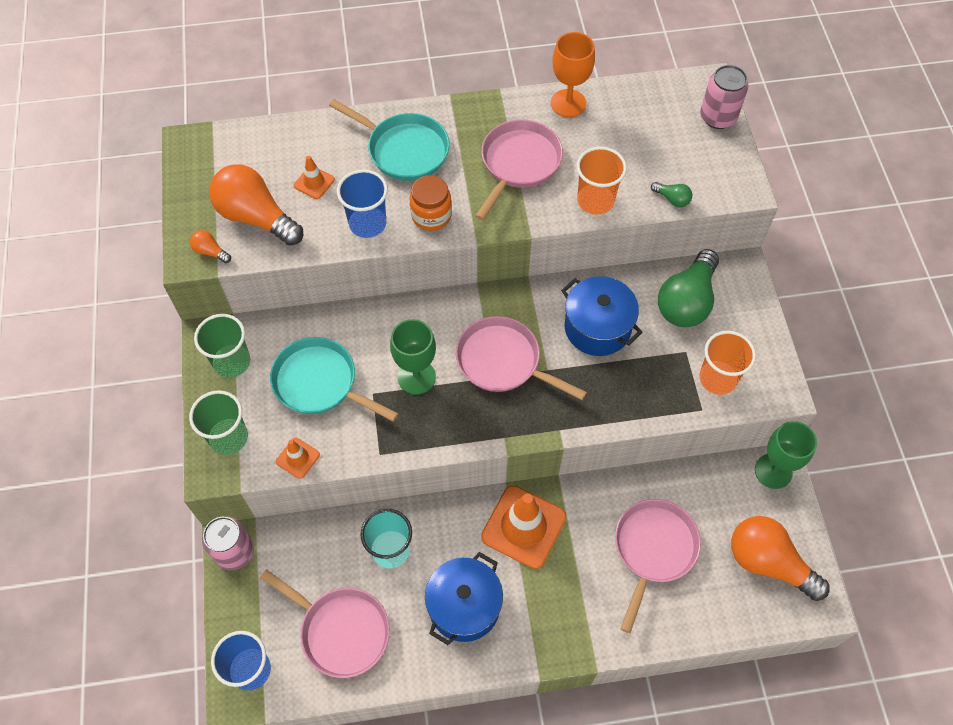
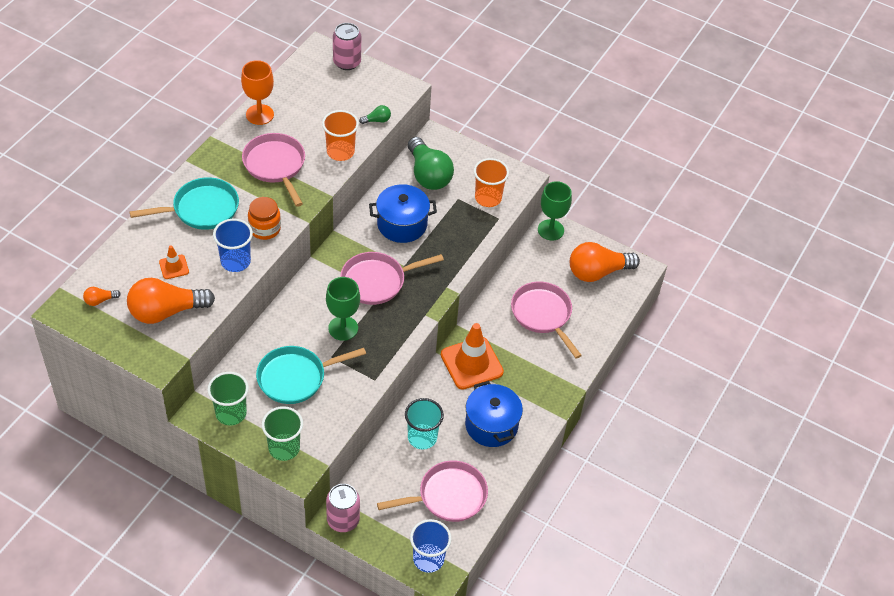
camera: 55 degrees left, 10 degrees down
(210, 252) = (165, 350): orange light bulb -> orange light bulb (100, 300)
(297, 458) = (335, 421): orange traffic cone -> none

